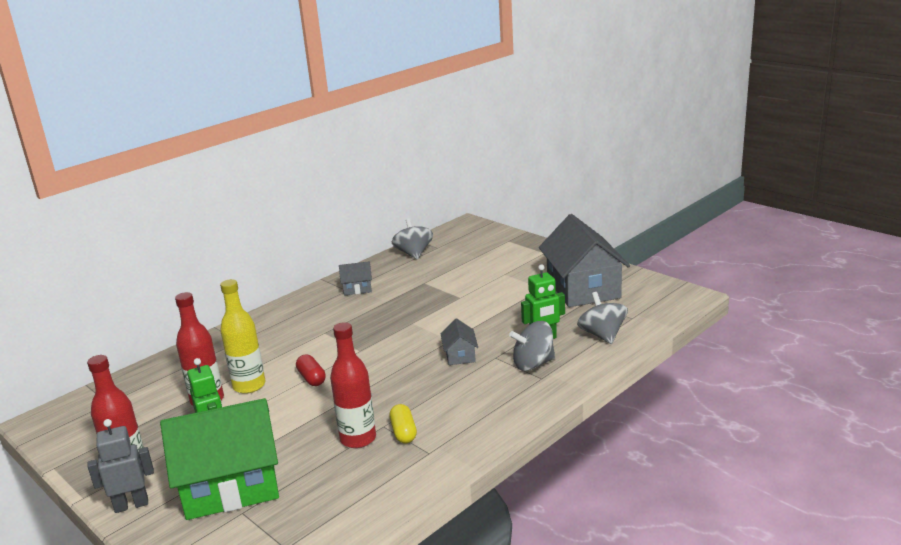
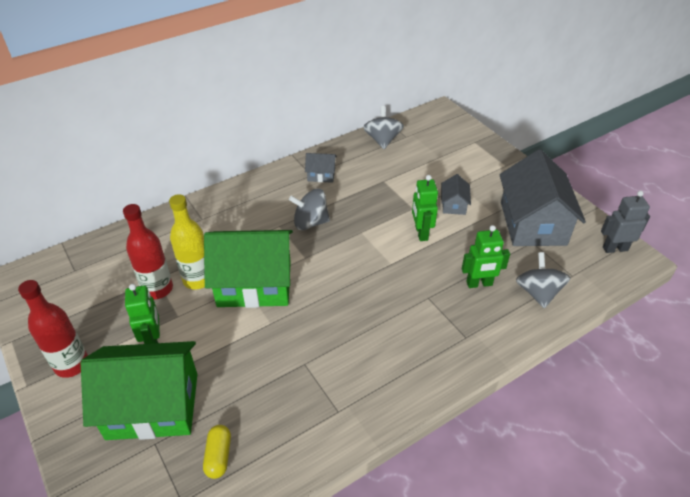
camera: 10 degrees right, 20 degrees up
(131, 505) = (64, 407): grey robot -> grey robot (615, 248)
(312, 378) = (254, 283): red capsule -> green house
(358, 438) = (278, 375): red bottle -> none
(403, 432) = (321, 377): yellow capsule -> yellow capsule (218, 456)
(460, 355) = (395, 287): grey house -> grey house (453, 205)
(474, 313) = (421, 233): none -> green robot
(533, 364) = (462, 316): grey spinning top -> grey spinning top (310, 222)

